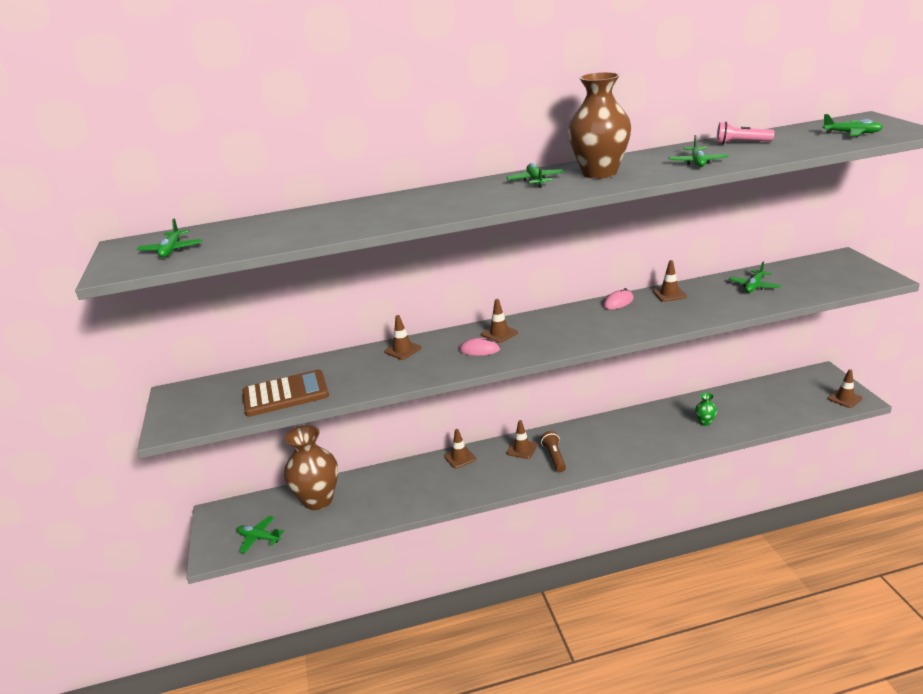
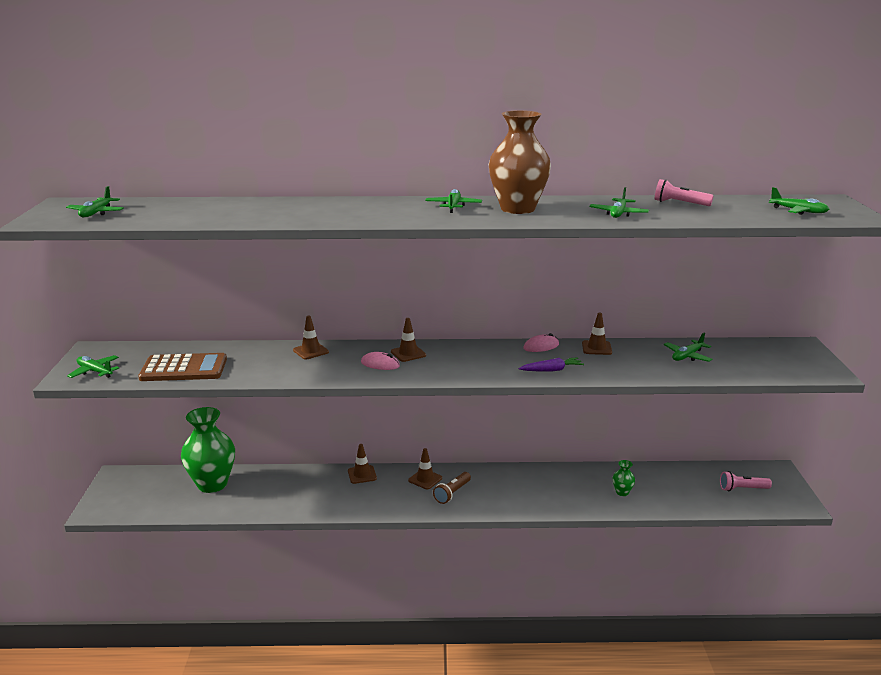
camera: 10 degrees right, 5 degrees down
(259, 538) = (143, 505): green plane -> green plane (95, 371)
(318, 500) = (212, 484): brown vase -> green vase
(554, 457) = (452, 493): brown flashlight -> brown flashlight turned 150 degrees counterclockwise
(644, 324) = (551, 370): none -> purple carrot
(804, 396) = (742, 489): none -> pink flashlight
(844, 398) = (785, 500): brown traffic cone -> none

